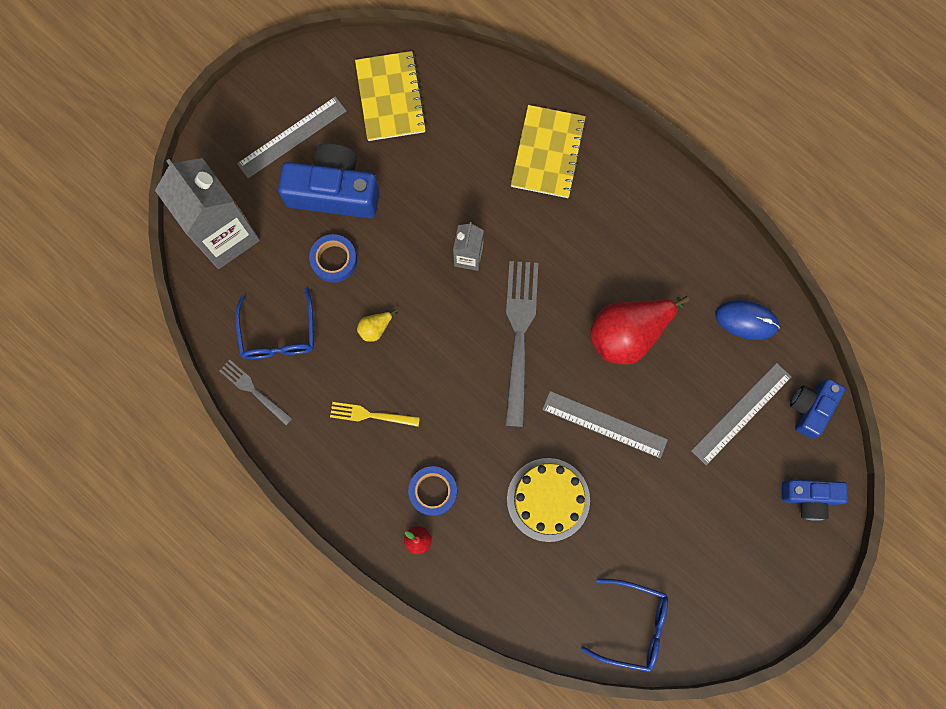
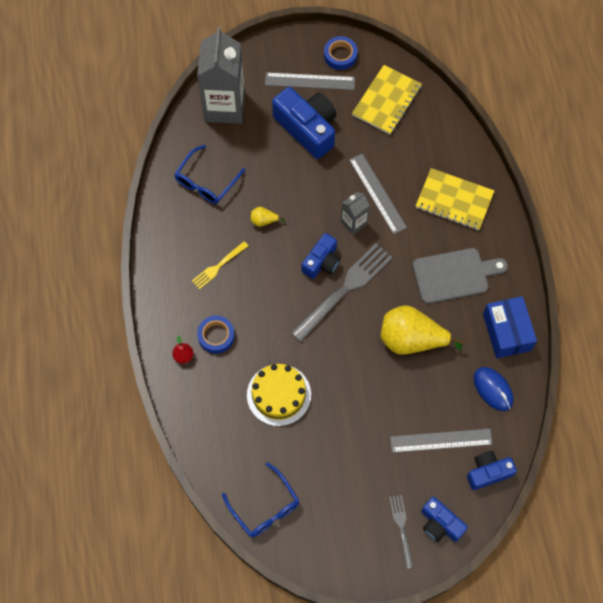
camera: 40 degrees right, 10 degrees down
(254, 391) = (165, 202): grey fork -> grey fork (401, 528)
(334, 260) = (274, 165): blue tape -> blue tape (340, 55)
(371, 415) = (218, 266): yellow fork -> yellow fork turned 90 degrees counterclockwise
(472, 325) = (322, 262): none -> blue camera
(548, 153) = (454, 200): yellow notebook -> yellow notebook turned 60 degrees clockwise
(604, 424) = (350, 379): grey ruler -> grey ruler (377, 193)
(613, 232) = (454, 275): none -> grey cutting board
(628, 334) = (411, 340): red pear -> yellow pear
(711, 251) = (506, 332): none -> blue box

